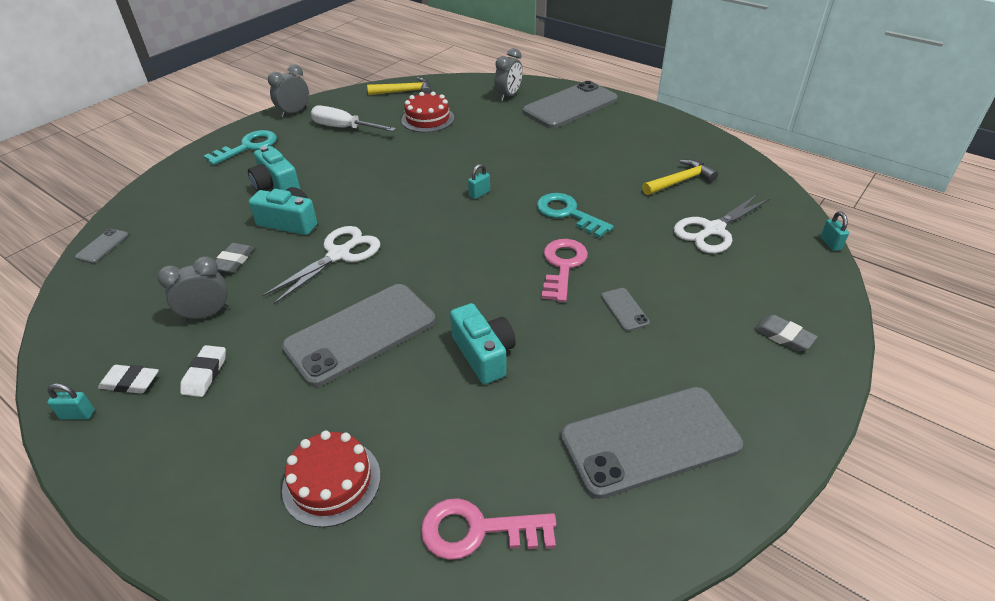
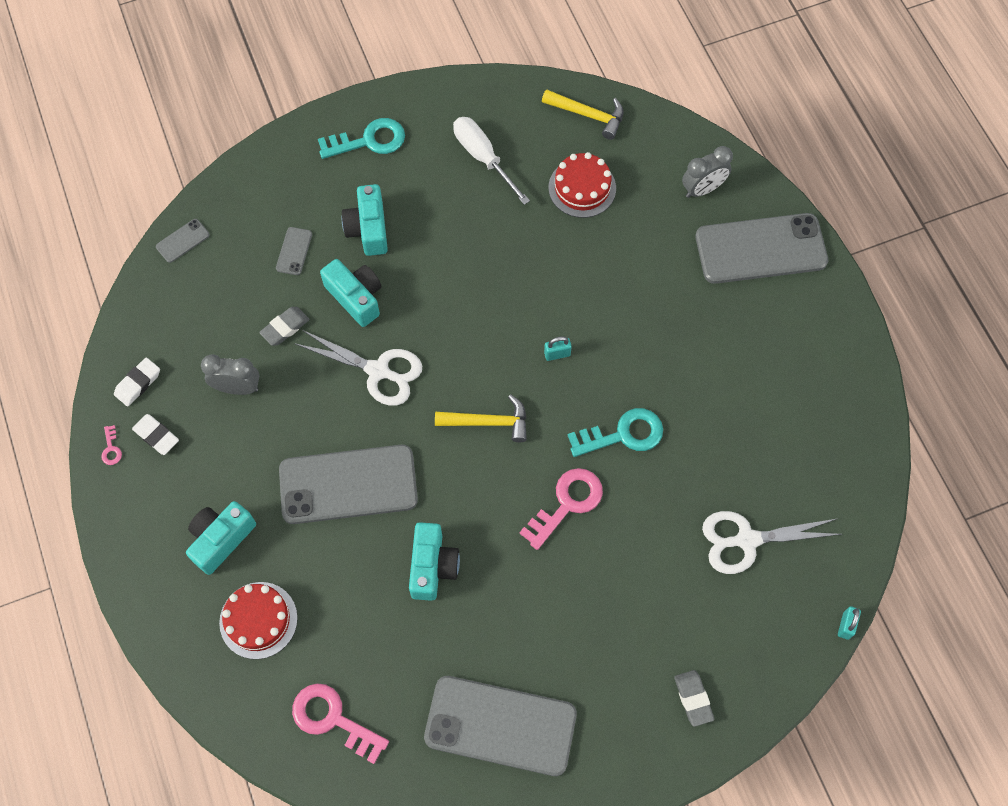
camera: 30 degrees right, 25 degrees up
(78, 414) = (111, 449): turquoise padlock -> pink key
(205, 374) = (212, 459): white eraser -> white eraser (138, 383)
(248, 432) = (221, 539): none -> turquoise camera
(294, 112) = (444, 95): grey clock -> none
(339, 254) = (379, 371): white scissors -> white scissors turned 45 degrees clockwise
(568, 213) = (623, 434): turquoise key -> turquoise key turned 90 degrees clockwise
(624, 309) = (582, 588): grey phone -> grey phone (294, 251)
(680, 181) = (776, 451): yellow hammer -> yellow hammer (488, 422)

